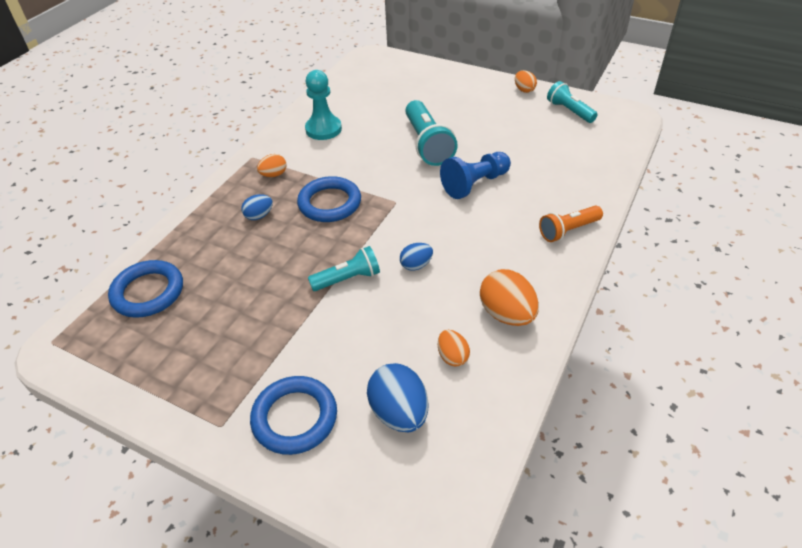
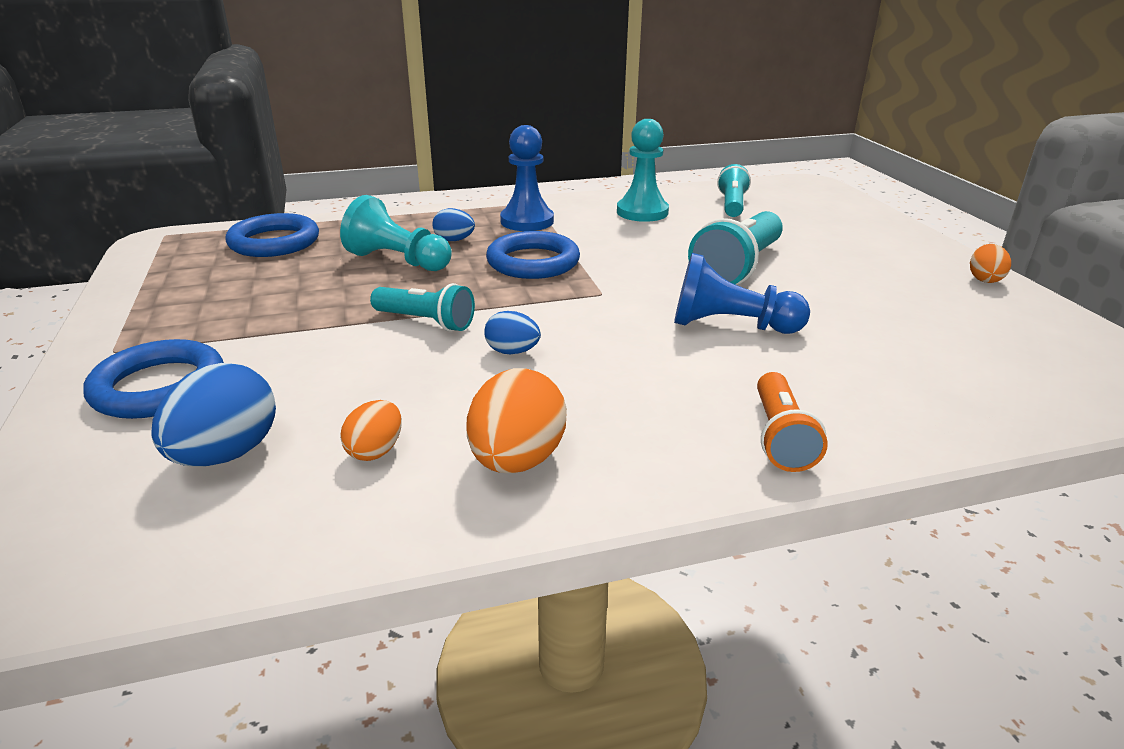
camera: 45 degrees right, 15 degrees down
(256, 252) = (398, 261): none -> turquoise pawn
(274, 175) = (527, 221): orange egg -> blue pawn
(568, 230) = (780, 437): orange flashlight -> orange flashlight turned 105 degrees counterclockwise
(569, 111) = (1030, 327): turquoise flashlight -> turquoise flashlight (732, 205)

